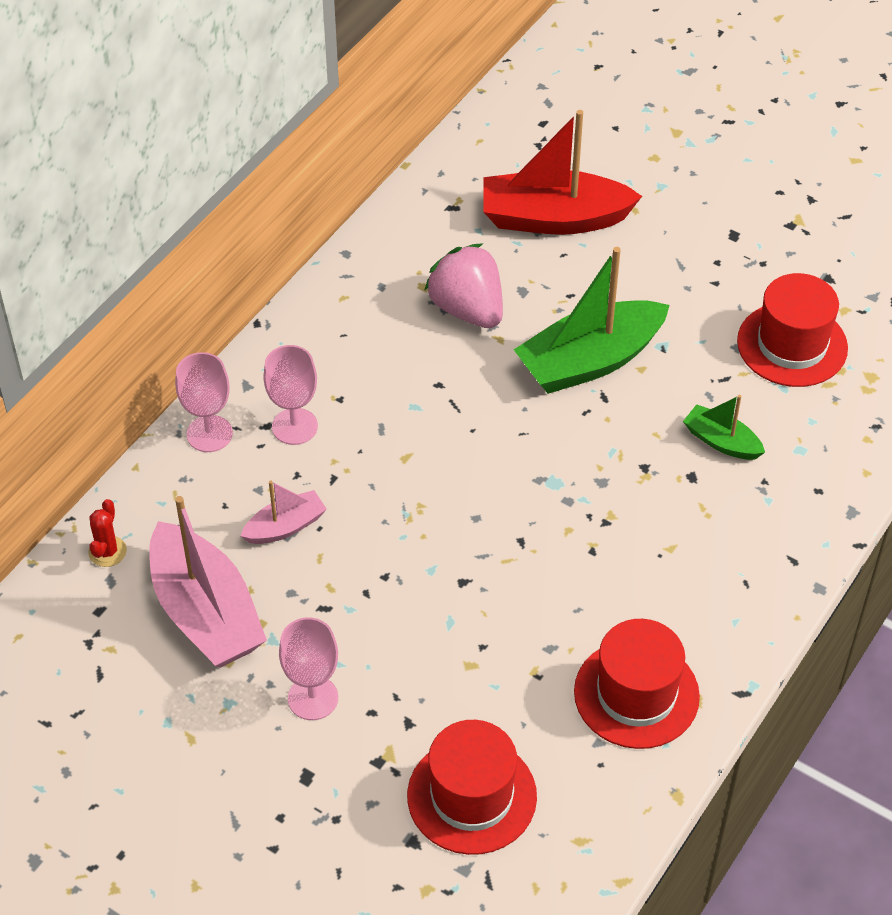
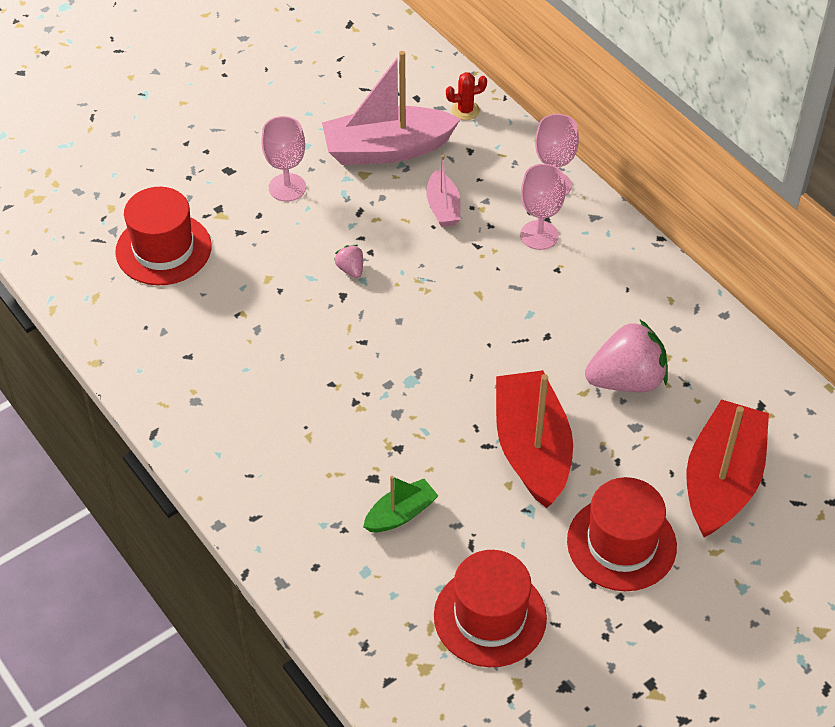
camera: 110 degrees right, 0 degrees up
(107, 551) = (465, 110): red cactus -> red cactus turned 45 degrees counterclockwise
(420, 586) = (350, 269): none -> pink strawberry
(590, 361) = (532, 449): green boat -> red boat
(636, 694) = (189, 367): red hat -> red hat (621, 543)

